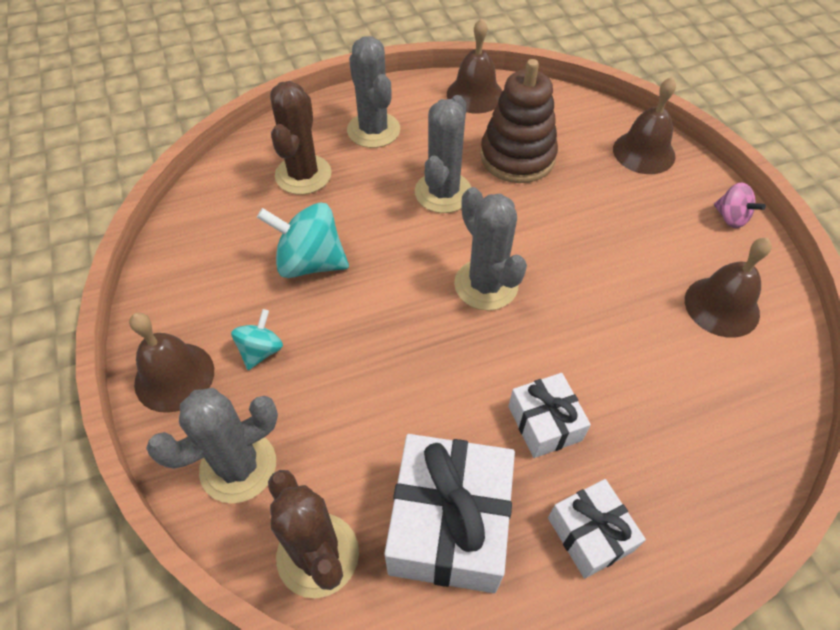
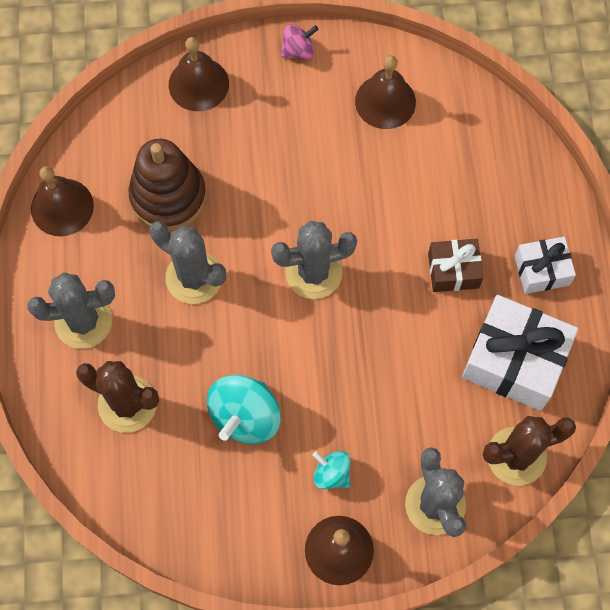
camera: 75 degrees left, 15 degrees up
(544, 423) = (453, 270): white gift -> brown gift

